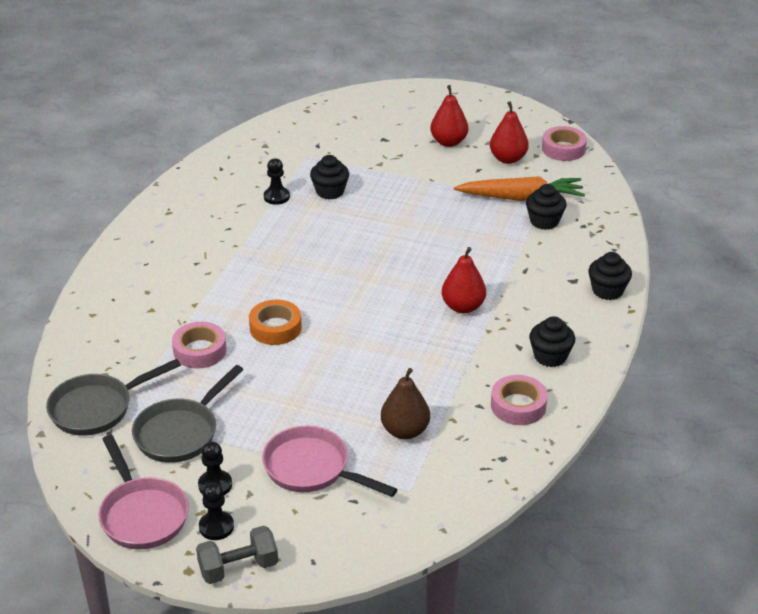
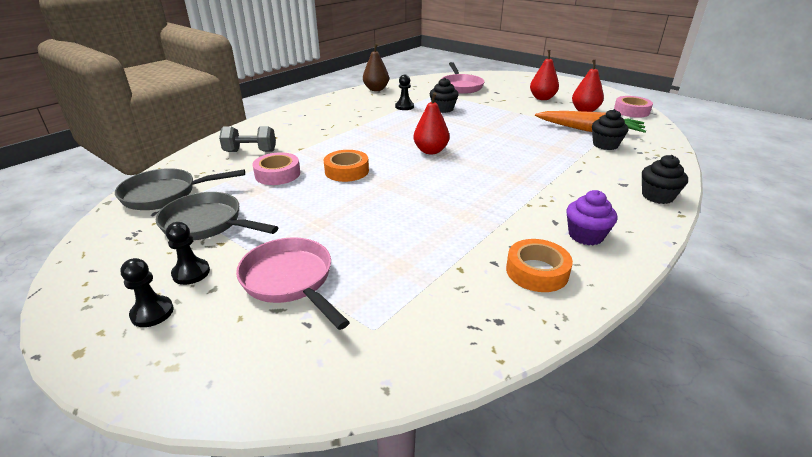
camera: 20 degrees right, 5 degrees down
(142, 514) = (103, 282): pink pan -> pink pan (461, 86)
(180, 432) = (207, 224): grey pan -> grey pan turned 60 degrees clockwise
(238, 568) = (127, 365): grey dumbbell -> grey dumbbell (250, 151)
(405, 431) = (405, 268): brown pear -> brown pear (376, 89)
(463, 307) = (512, 184): red pear -> red pear (430, 151)
(518, 405) = (537, 271): pink tape -> orange tape
(550, 356) = (585, 235): black cupcake -> purple cupcake

